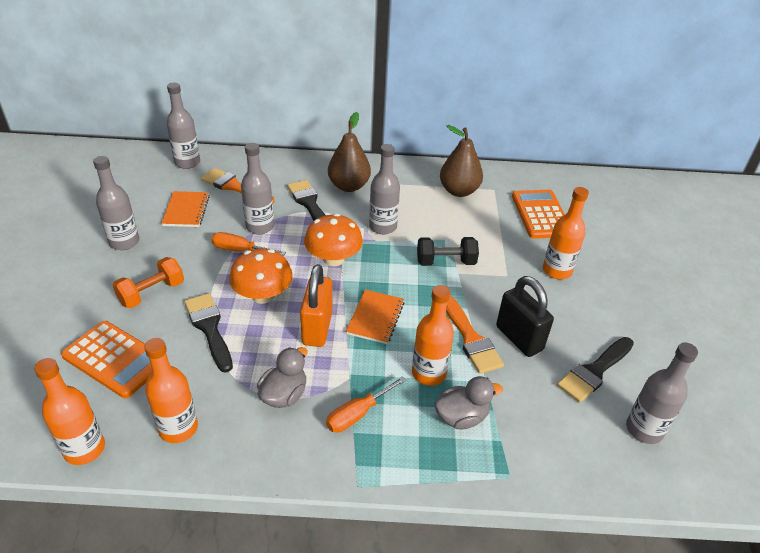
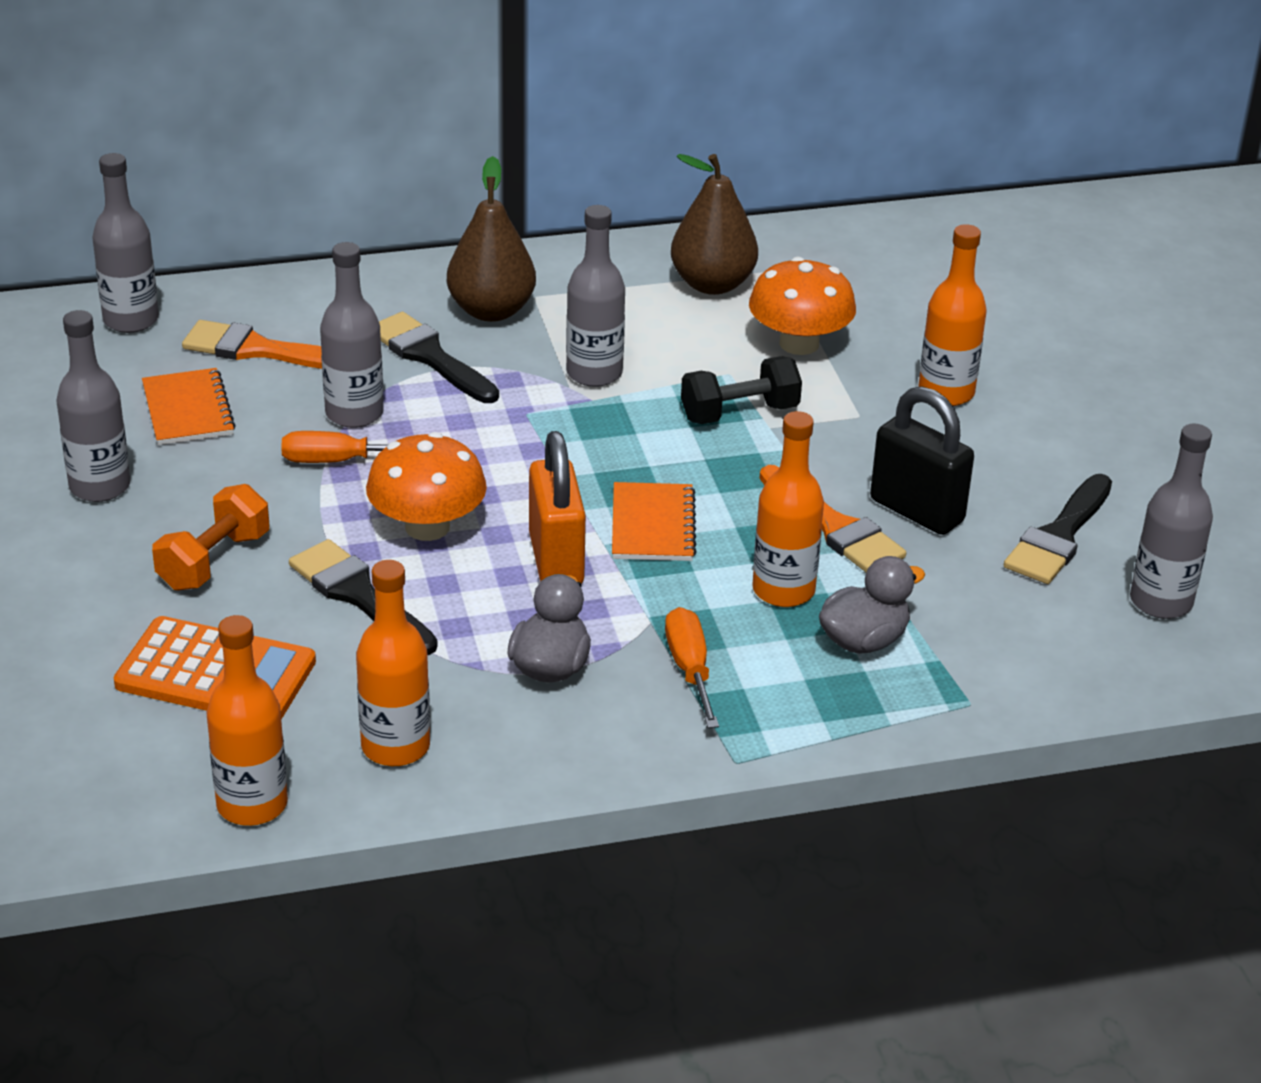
camera: 15 degrees left, 5 degrees down
(333, 259) = (527, 444): orange mushroom -> orange mushroom (799, 343)
(358, 414) = (690, 669): orange screwdriver -> orange screwdriver turned 135 degrees clockwise
(541, 215) = (885, 301): orange calculator -> none

